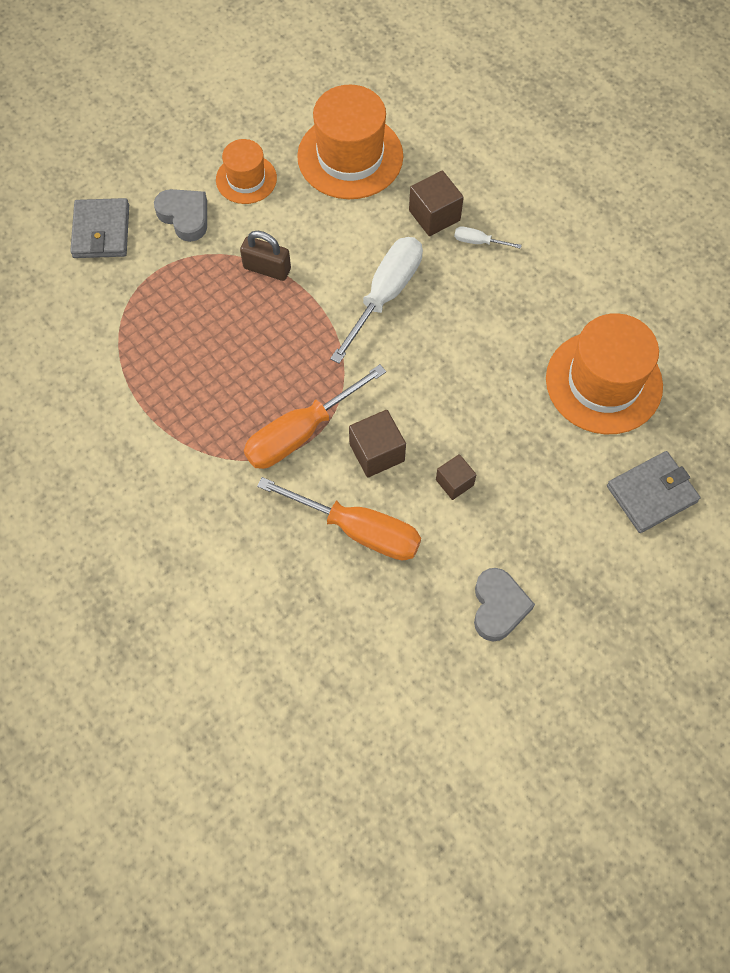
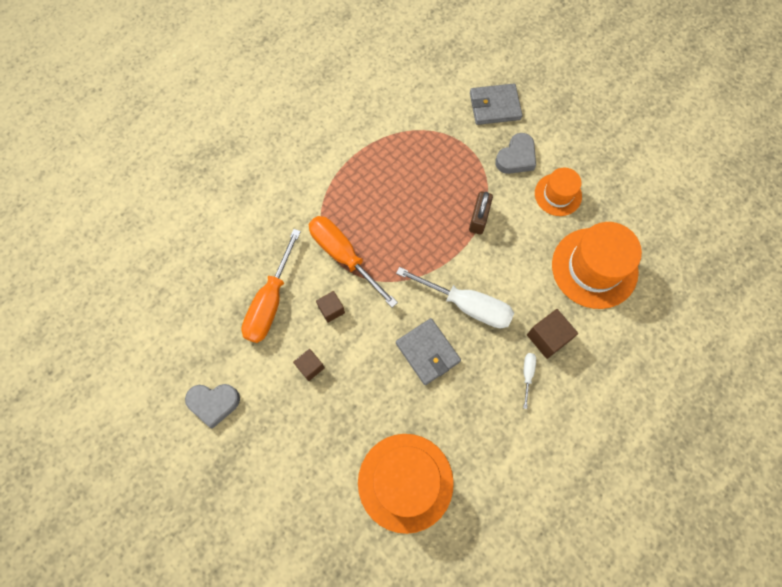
camera: 85 degrees right, 5 degrees up
(377, 452) = (331, 309): brown cube -> brown cube, size x0.65
(651, 494) = (308, 522): grey wallet -> grey wallet (427, 352)

